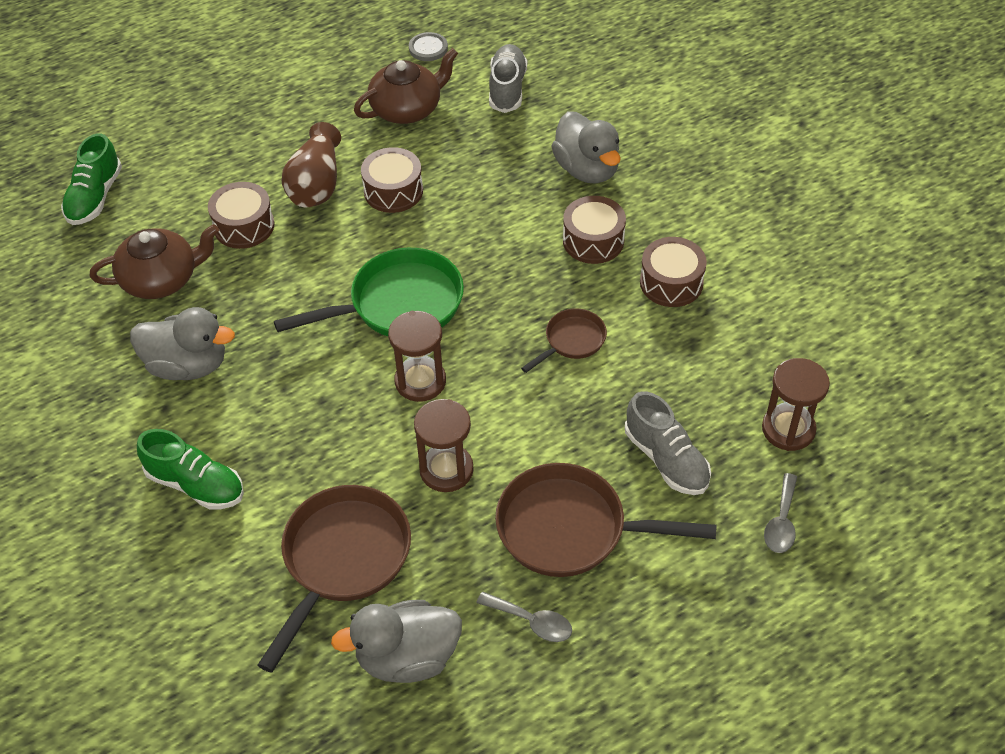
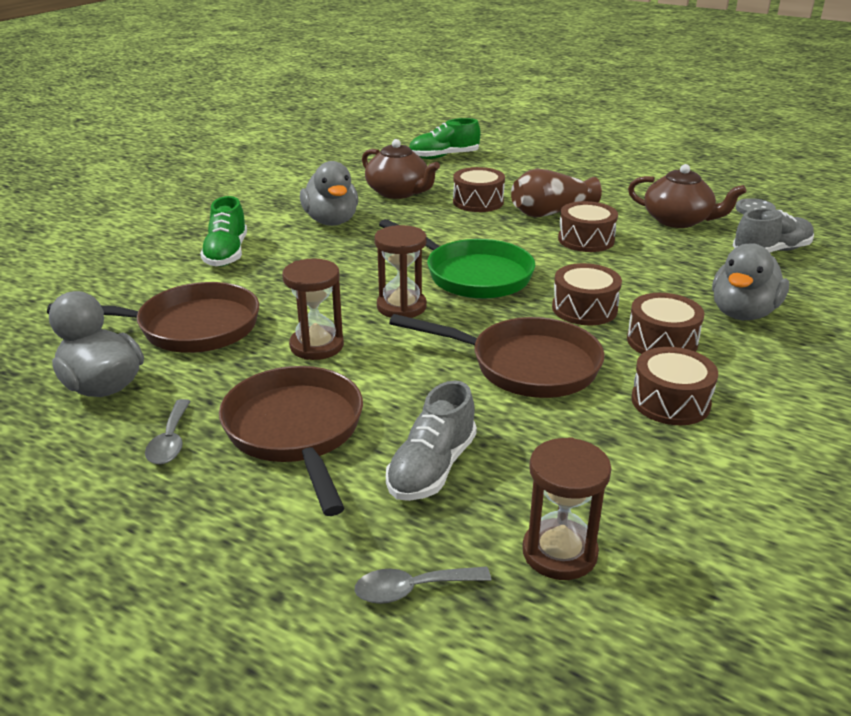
camera: 60 degrees right, 20 degrees down
(513, 259) = (584, 309): none -> brown drum
(572, 341) = (526, 366): brown pan -> brown pan, size x1.89

